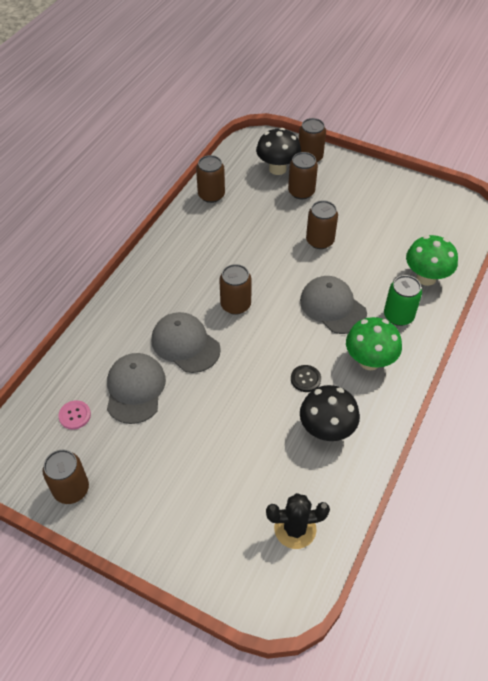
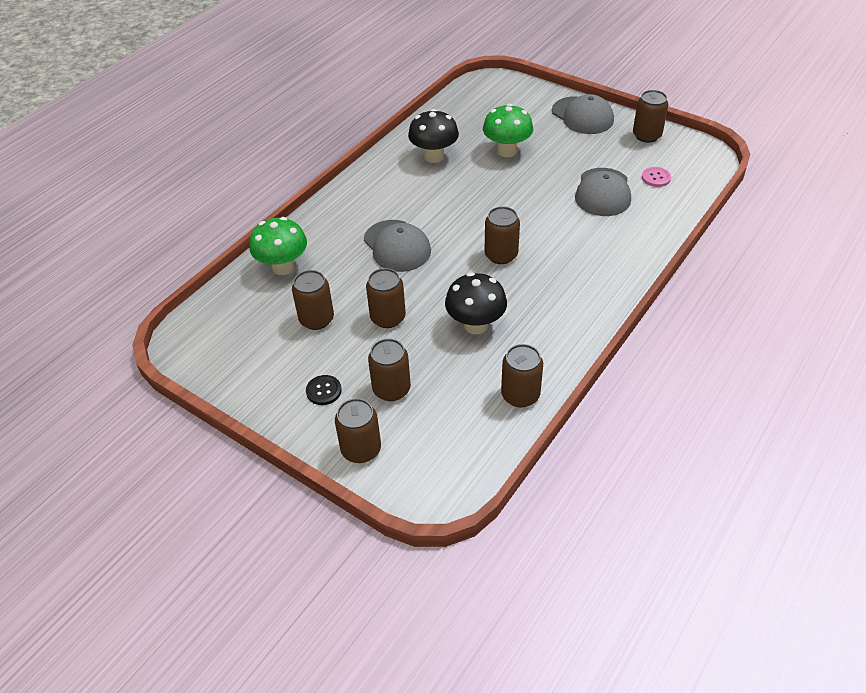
camera: 170 degrees left, 5 degrees down
(185, 344) = (556, 223): grey cap -> grey cap (582, 116)
(277, 169) = (416, 432): black mushroom -> black mushroom (475, 325)
(295, 529) = (473, 108): black cactus -> none
(305, 379) = (442, 190): black button -> black button (323, 391)
(369, 361) = (378, 199): green mushroom -> green mushroom (507, 151)
(375, 235) = (316, 319): none -> brown can
(398, 316) = (332, 233): green can -> none

